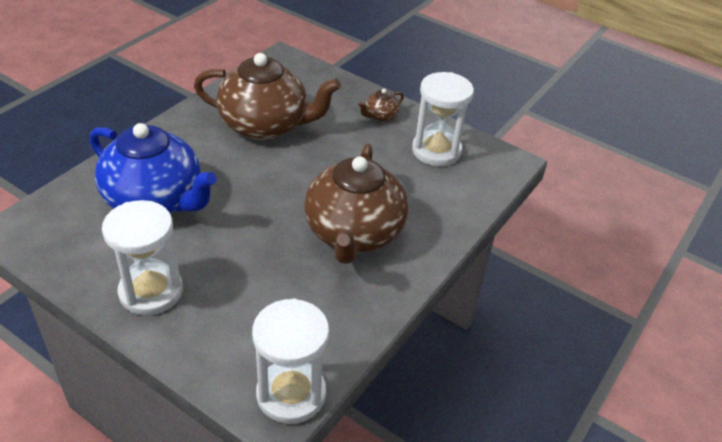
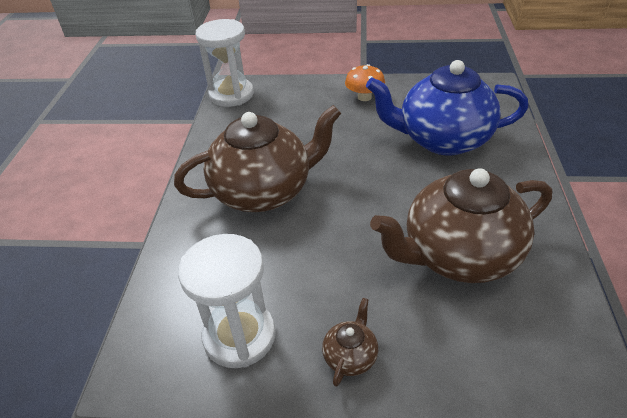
camera: 155 degrees right, 0 degrees up
(151, 291) = (364, 97): white hourglass -> orange mushroom
(354, 234) = (264, 191): brown teapot -> brown teapot turned 90 degrees clockwise

